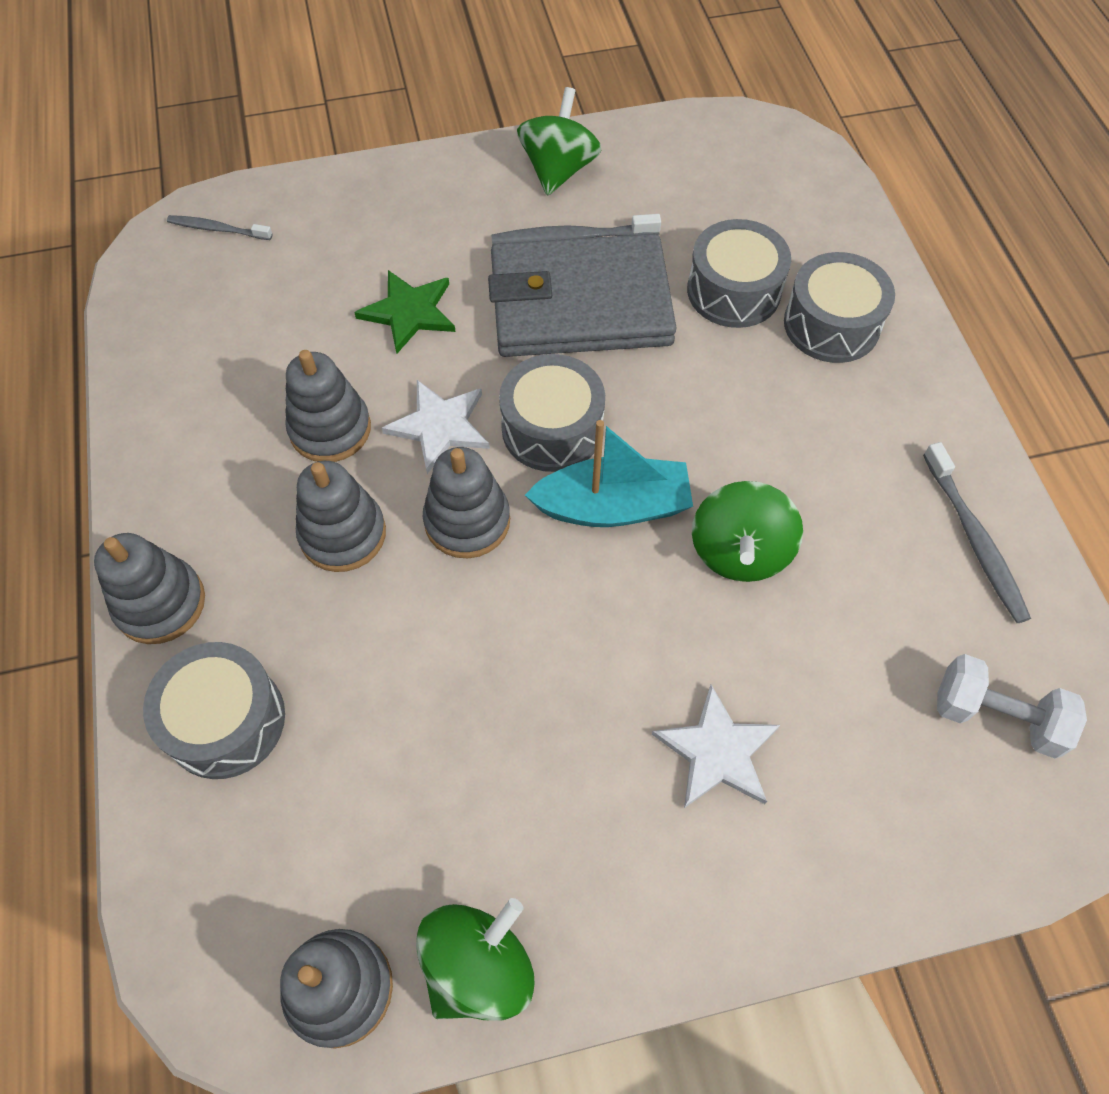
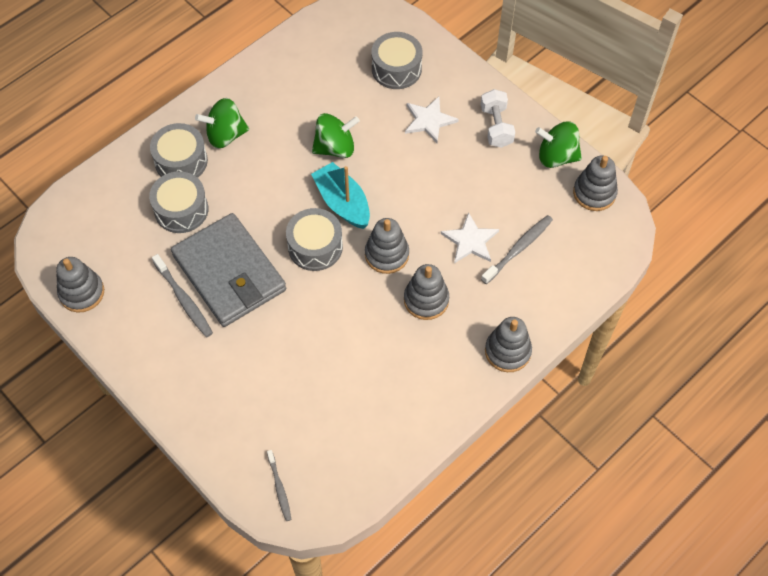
camera: 120 degrees left, 0 degrees up
(225, 720) = (536, 290): grey drum -> grey drum (396, 69)
(330, 429) = (375, 341): grey stacking toy -> grey stacking toy (82, 292)
(409, 312) = (281, 349): green star -> none
(440, 426) = (343, 294): white star -> white star (470, 240)
(558, 170) = (132, 333): green spinning top -> green spinning top (225, 135)
(975, 540) = (277, 71): grey toothbrush -> grey toothbrush (519, 248)
(996, 716) = (355, 43): white dumbbell -> white dumbbell (496, 127)

